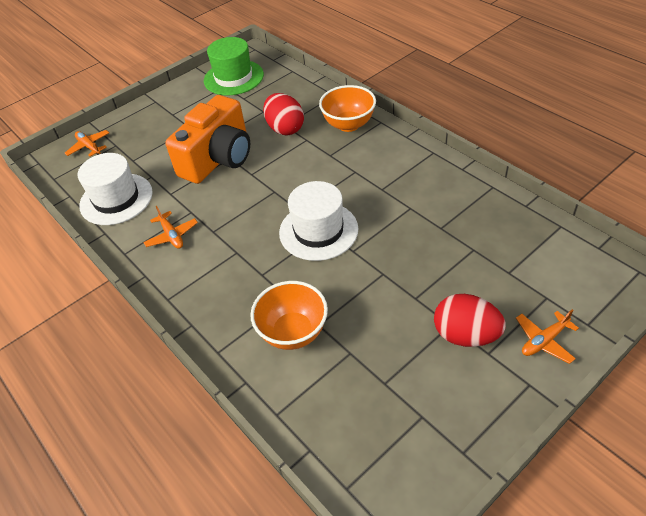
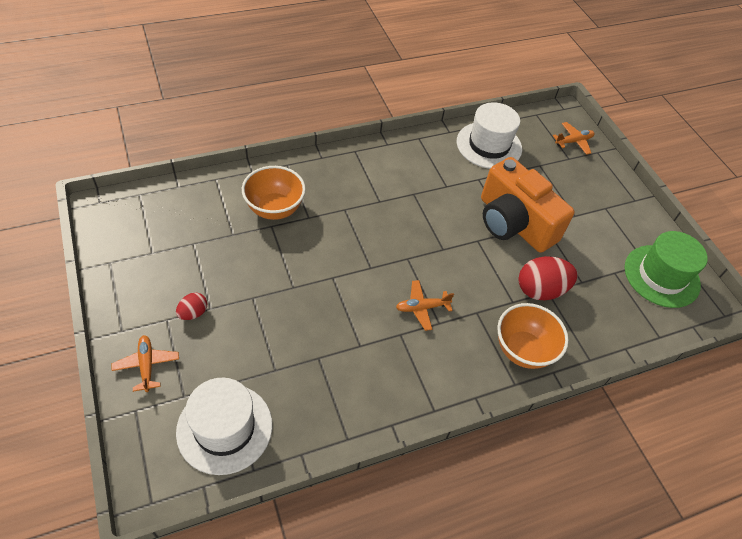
camera: 100 degrees right, 5 degrees up
(172, 235) = (423, 168): orange plane -> orange plane (422, 308)
(318, 231) = (372, 262): white hat -> white hat (224, 428)
(465, 335) = (193, 313): red egg -> red egg, size x0.53

